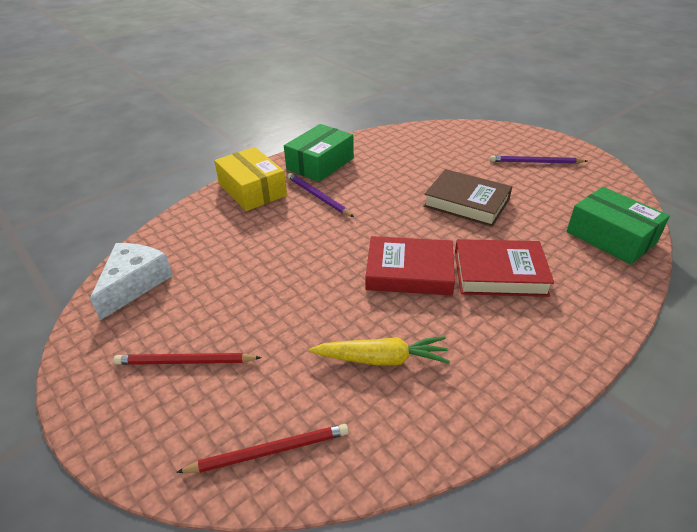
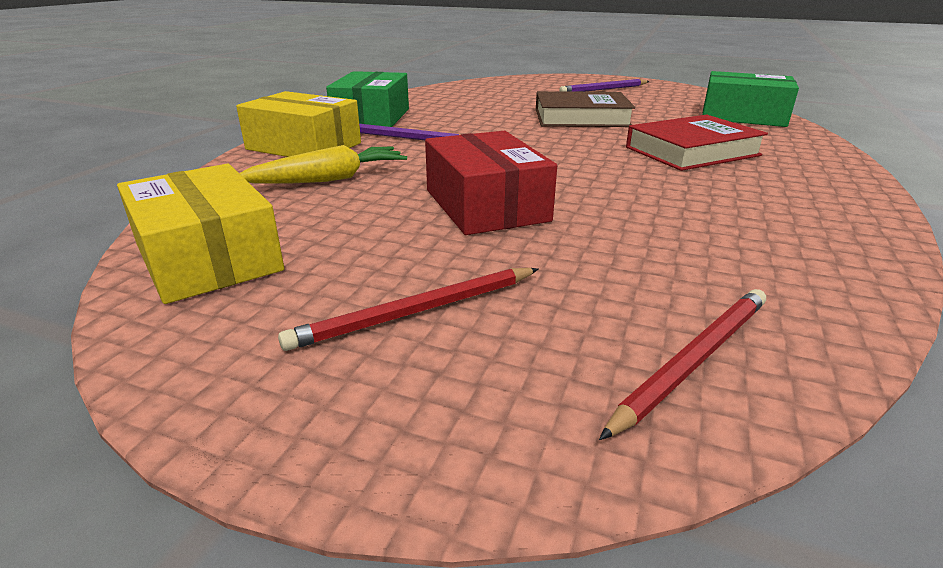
camera: 30 degrees left, 10 degrees down
(134, 284) = (208, 257): white cheese -> yellow box
(297, 288) = (486, 205): none -> red box
(381, 359) = (685, 233): yellow carrot -> yellow carrot (329, 179)
(409, 271) = (601, 167): red book -> none

